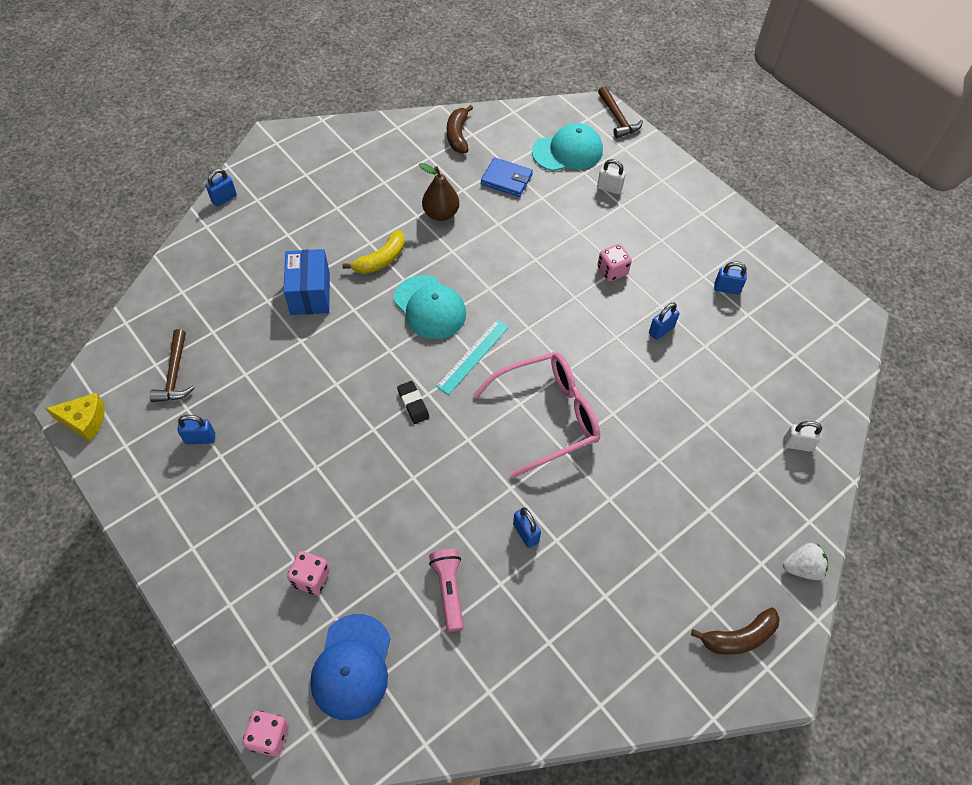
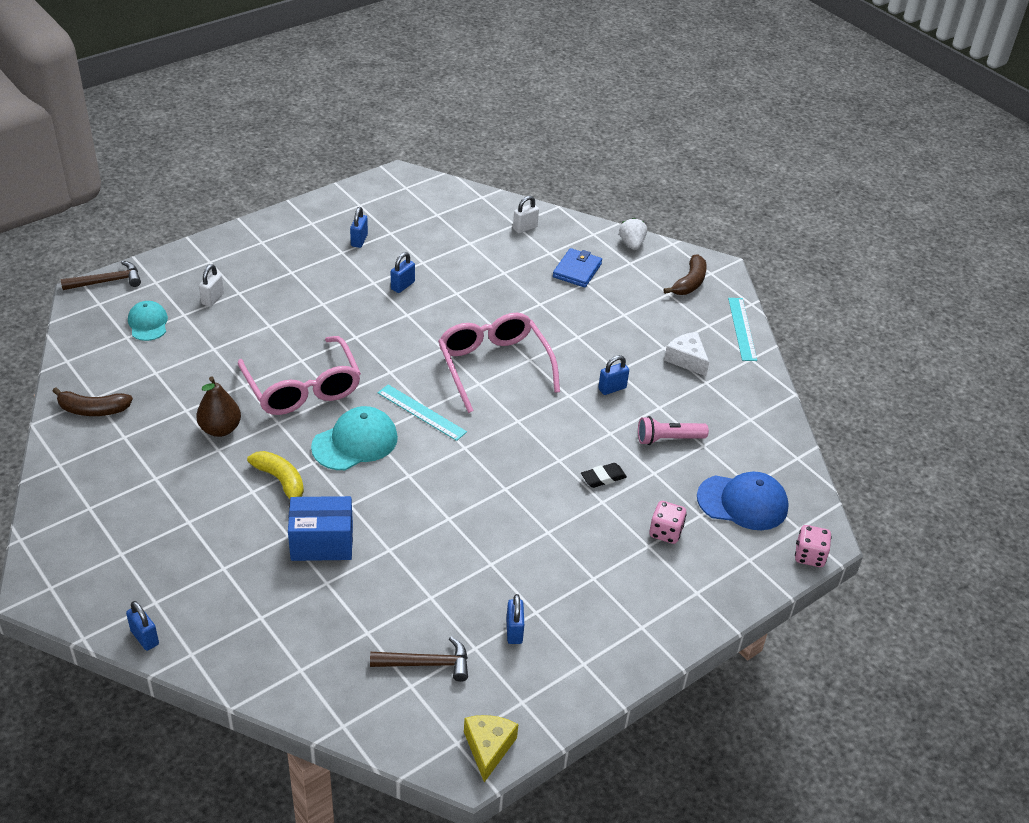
camera: 90 degrees left, 15 degrees down
(413, 404) = (476, 458): black eraser -> black eraser (603, 478)
(497, 263) = (302, 388): none -> pink glasses
(506, 179) = (179, 373): blue wallet -> blue wallet (577, 270)
(567, 151) = (148, 323): turquoise cap -> turquoise cap, size x0.64
(587, 622) = (687, 359): none -> white cheese
(612, 271) = (326, 308): pink dice -> none
(658, 699) = (742, 329): none -> turquoise ruler
(661, 330) = (402, 286): blue padlock -> blue padlock turned 75 degrees clockwise
(739, 637) = (689, 283): brown banana -> brown banana turned 45 degrees clockwise
(797, 444) = (525, 228): white padlock -> white padlock turned 45 degrees clockwise

